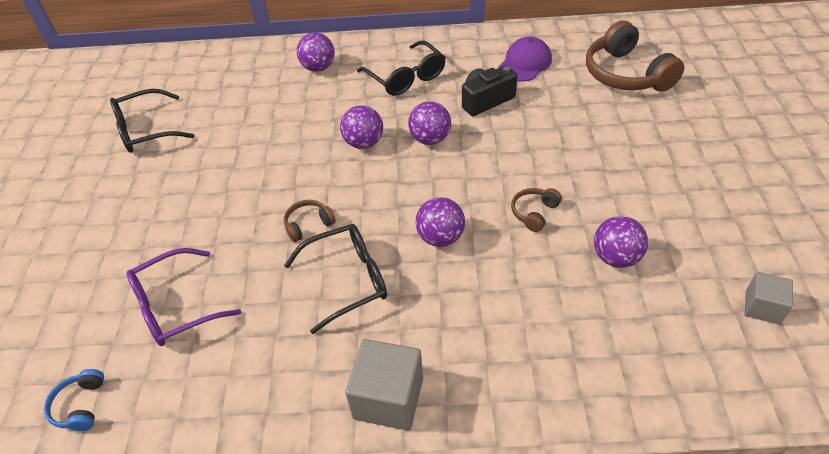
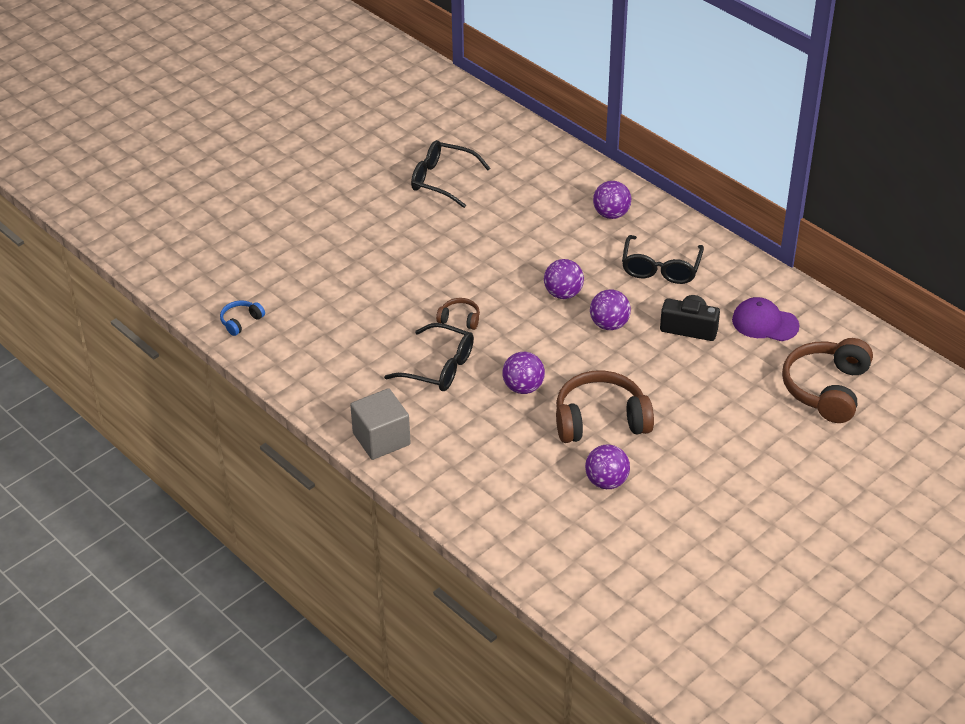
camera: 45 degrees right, 5 degrees down
(175, 307) = (335, 308): purple glasses -> none
(525, 63) = (765, 323): purple cap -> purple cap turned 150 degrees counterclockwise
(534, 213) = (600, 420): brown headphones -> brown headphones, size x2.15
(762, 307) = (645, 573): grey cube -> none

